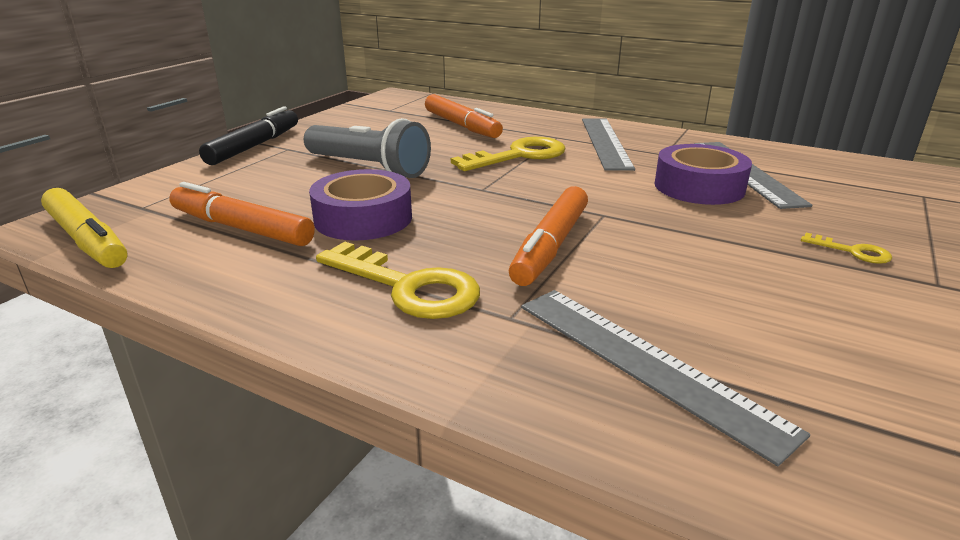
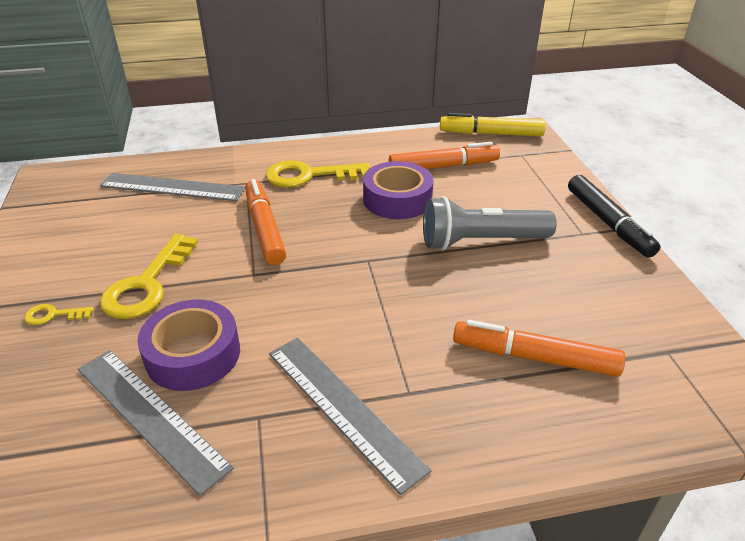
camera: 140 degrees right, 10 degrees up
(518, 156) = (398, 323): yellow key -> yellow key (147, 284)

